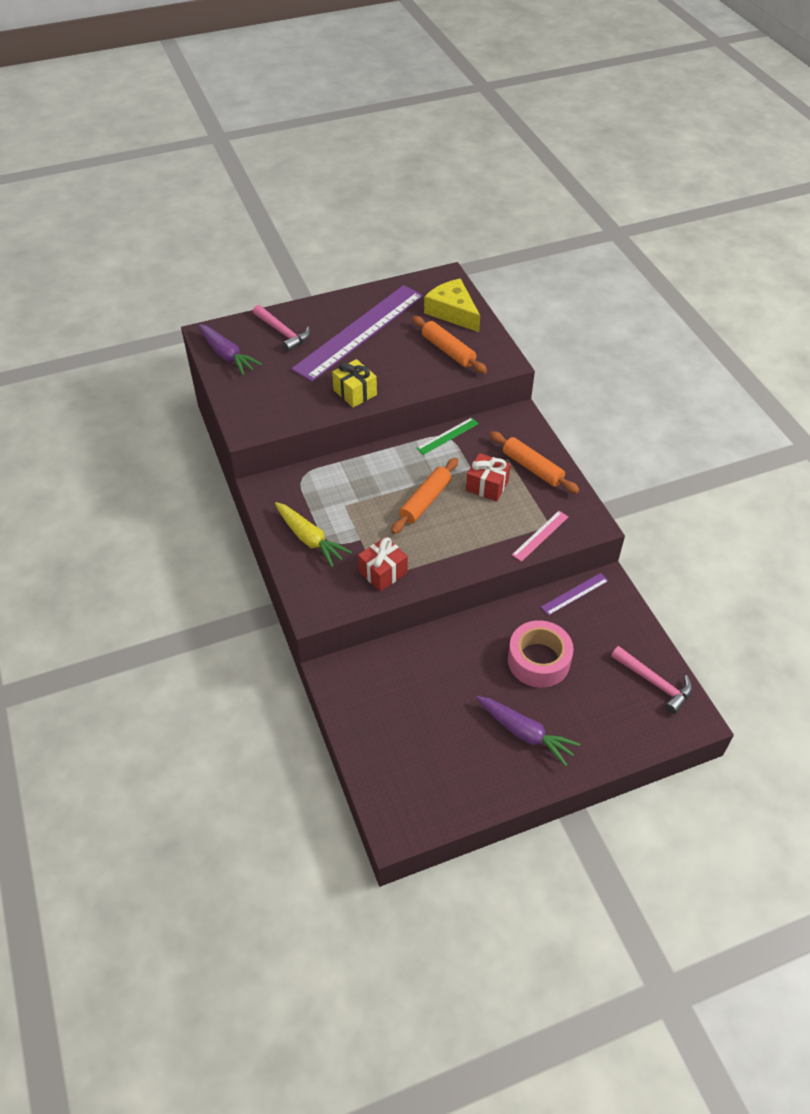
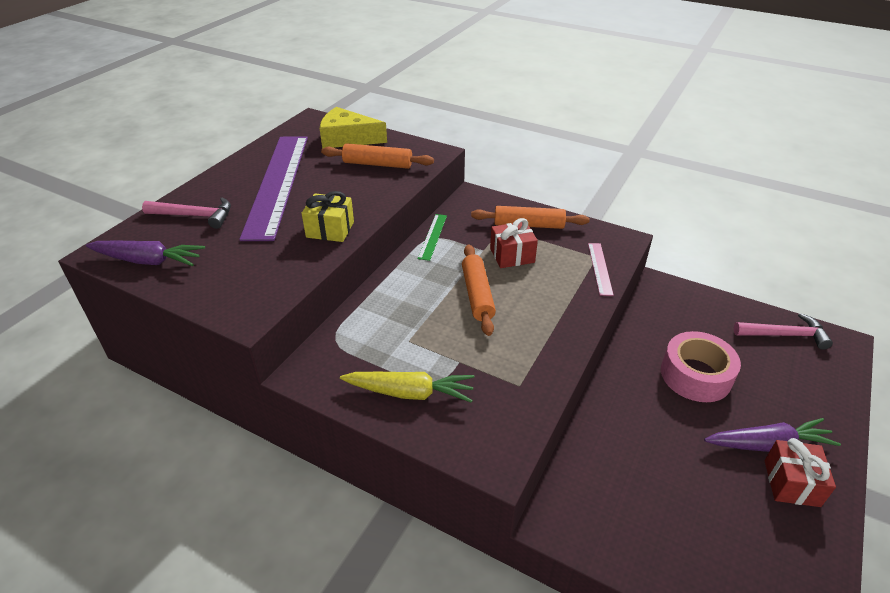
camera: 40 degrees left, 10 degrees down
(383, 572) = (517, 377): red gift -> red gift (791, 483)
(574, 594) = (650, 307): purple ruler -> none

